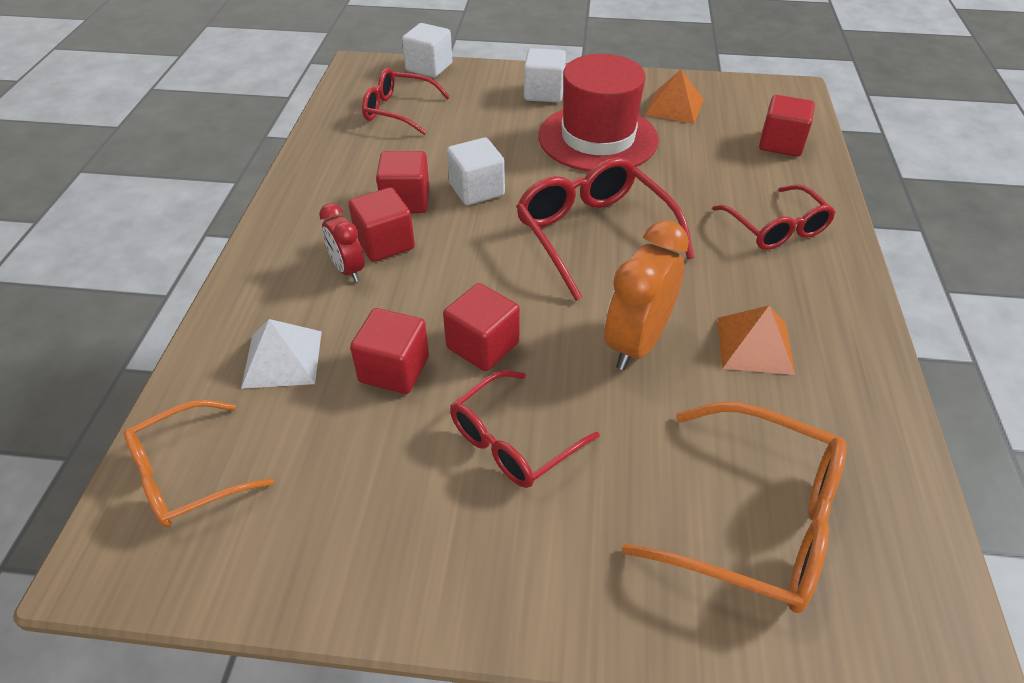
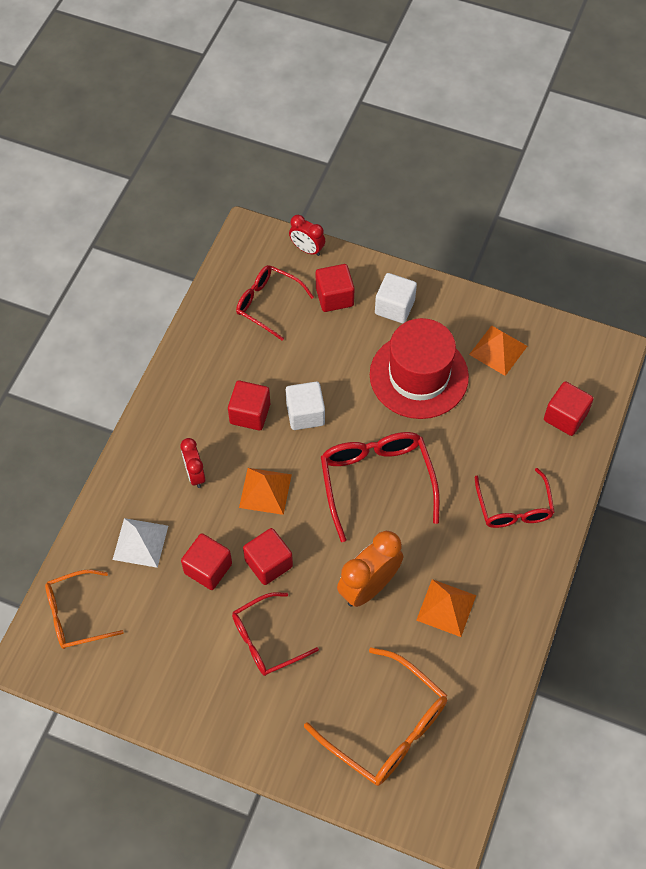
camera: 15 degrees right, 15 degrees up
(385, 243) = (225, 454): red cube -> red cube (334, 297)
(429, 67) = (307, 249): white cube -> red clock
(451, 269) = (265, 490): none -> orange pyramid

